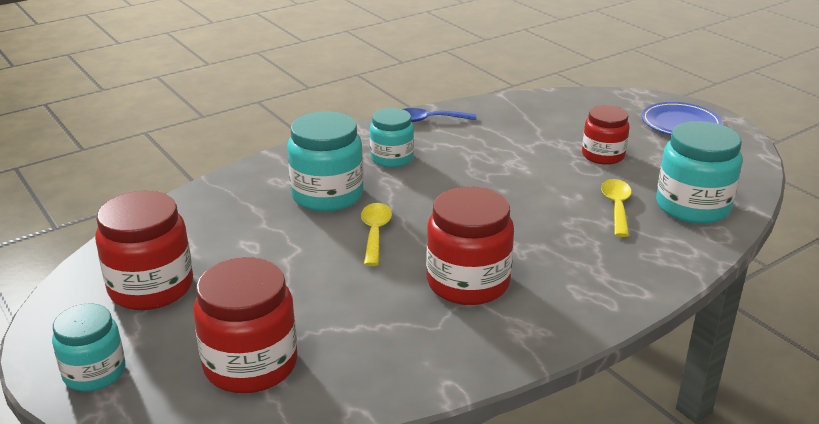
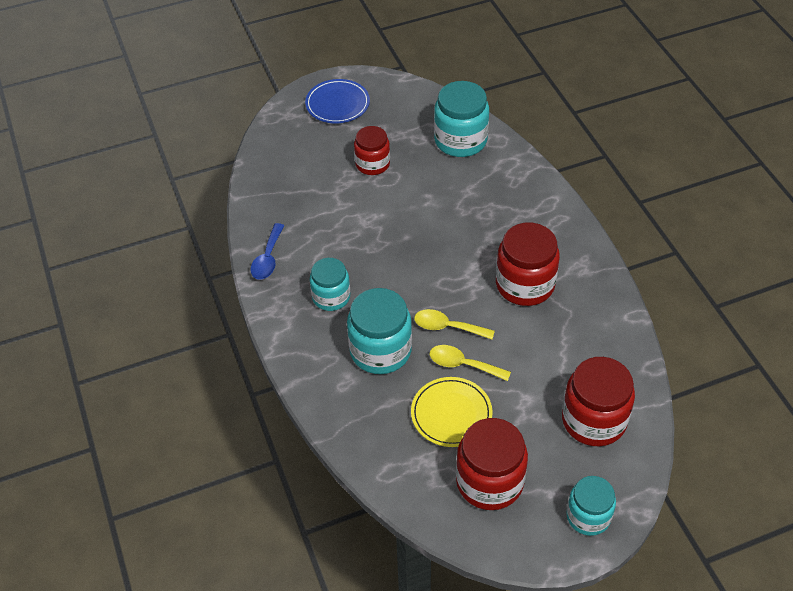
camera: 75 degrees left, 20 degrees up
(246, 250) = (451, 414): none -> yellow plate
(616, 207) = (449, 179): yellow spoon -> yellow spoon (463, 364)

